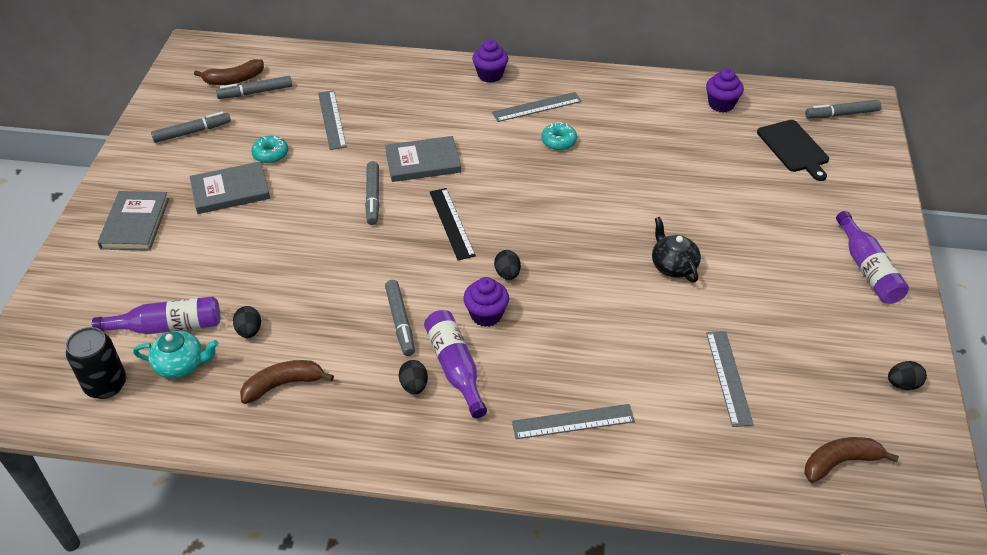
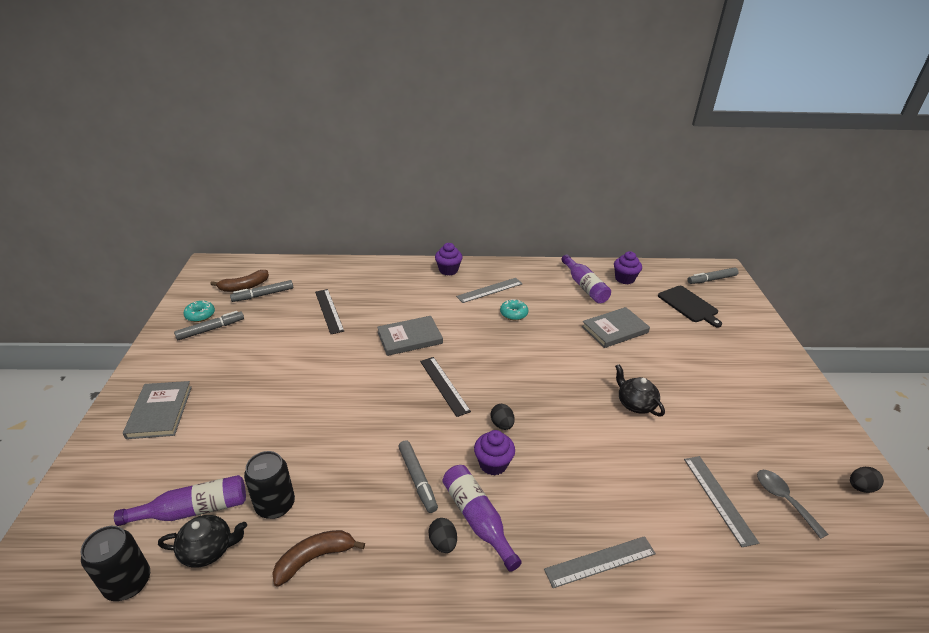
camera: 10 degrees left, 10 degrees down
(181, 365) = (208, 549): turquoise teapot -> black teapot
(230, 191) = (247, 375): grey book -> grey book (615, 329)
(249, 331) = (275, 505): black egg -> black can
(270, 154) = (280, 342): turquoise donut -> turquoise donut (200, 315)
(331, 119) = (329, 311): grey ruler -> black ruler
(373, 197) = (373, 370): grey marker -> none
(803, 386) = (783, 499): none -> grey spoon
(840, 462) = (848, 571): brown banana -> none
(867, 269) = (784, 391): purple bottle -> purple bottle (584, 286)

